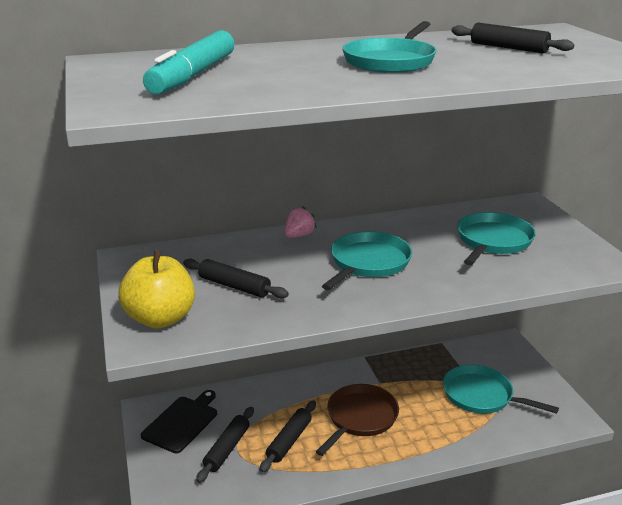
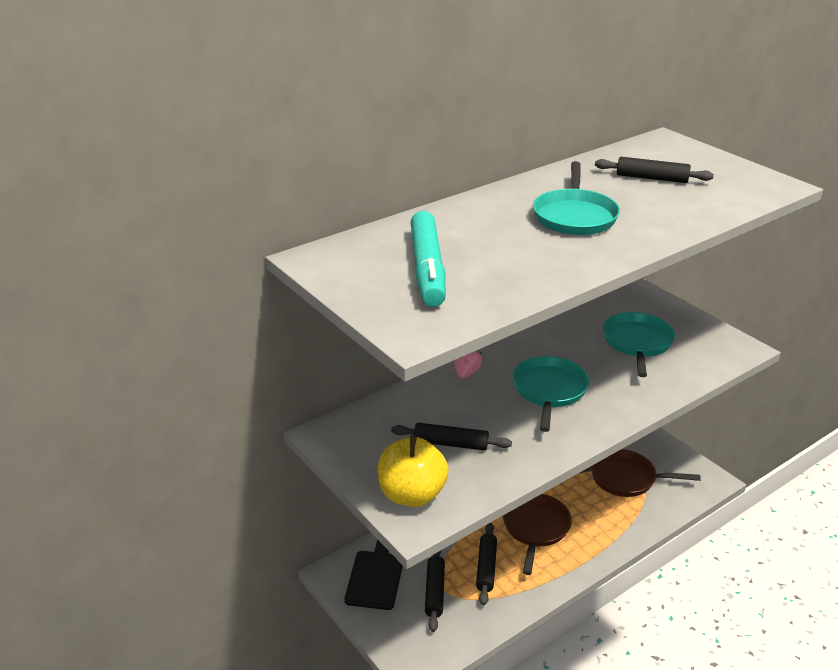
camera: 20 degrees left, 5 degrees up
(481, 395) = (626, 478): turquoise pan -> brown pan

